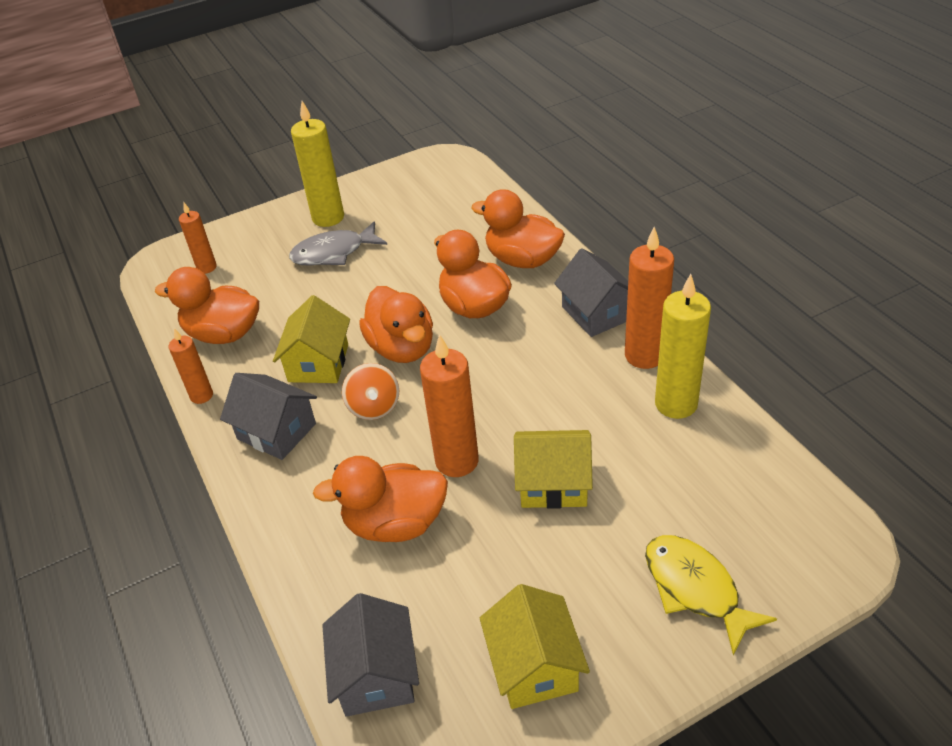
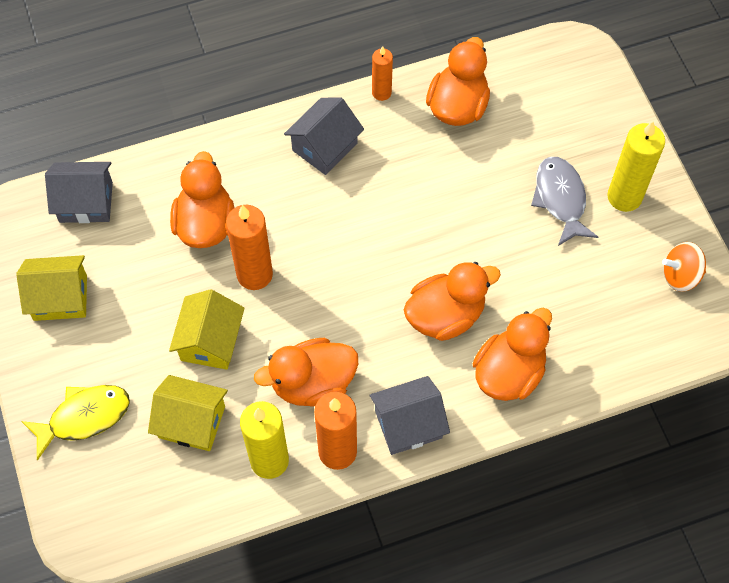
camera: 95 degrees right, 20 degrees up
(206, 267) = (561, 90): orange candle -> none
(318, 363) = (399, 180): yellow house -> yellow house (191, 422)
(374, 407) = (332, 219): orange spinning top -> orange spinning top (680, 276)
(402, 348) = (401, 247): orange duck -> orange duck (312, 383)

